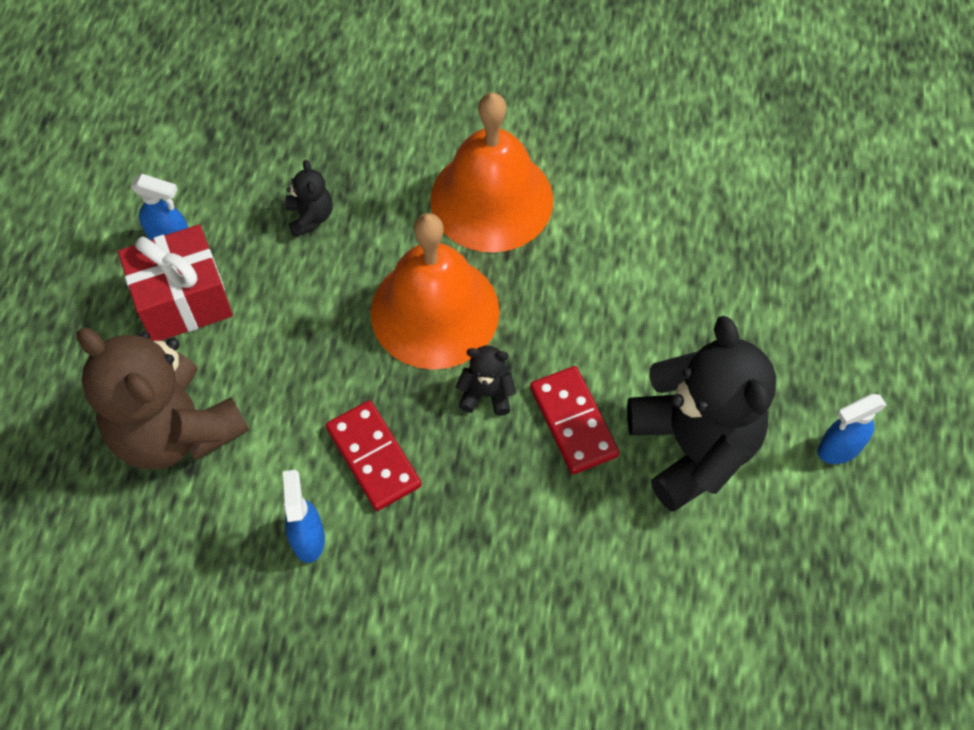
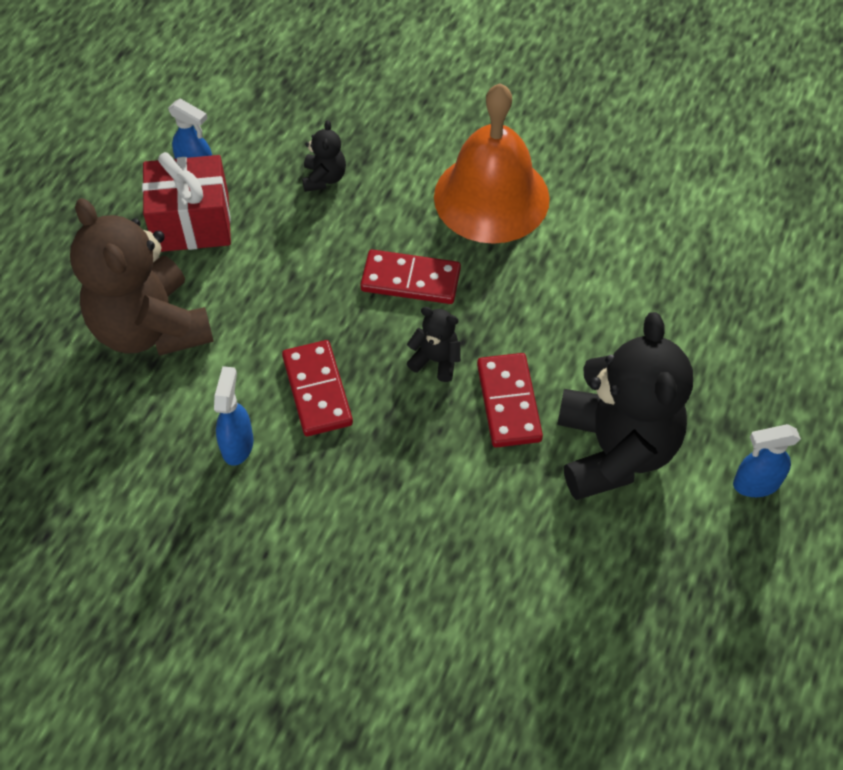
camera: 15 degrees right, 5 degrees down
(434, 311) = (410, 280): orange bell -> red domino

